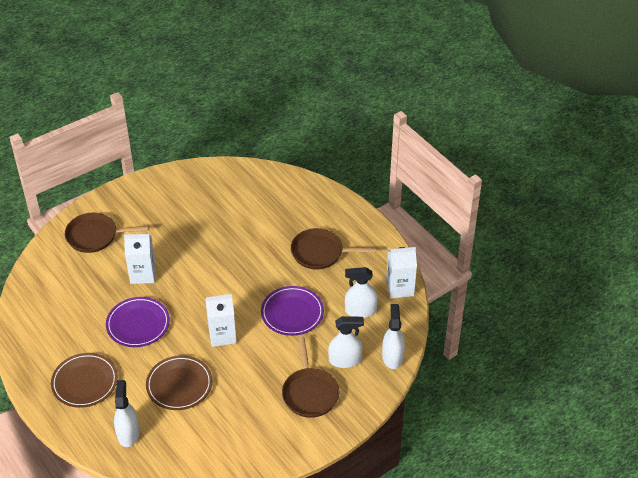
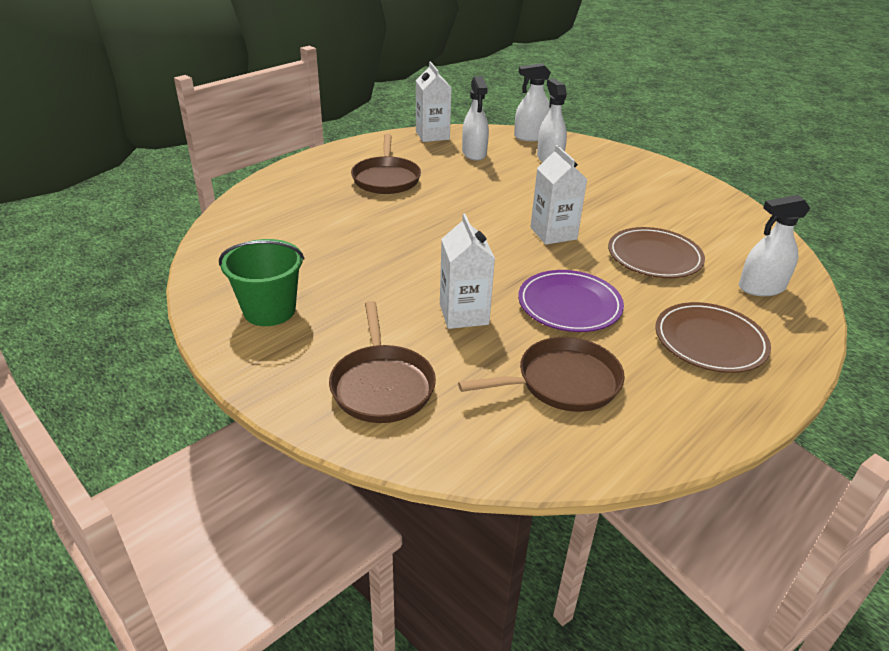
camera: 100 degrees left, 10 degrees down
(169, 195) = (269, 310): none -> green bucket
(292, 313) = (494, 190): purple plate -> none
(310, 393) = (606, 174): brown pan -> brown pan (562, 382)

